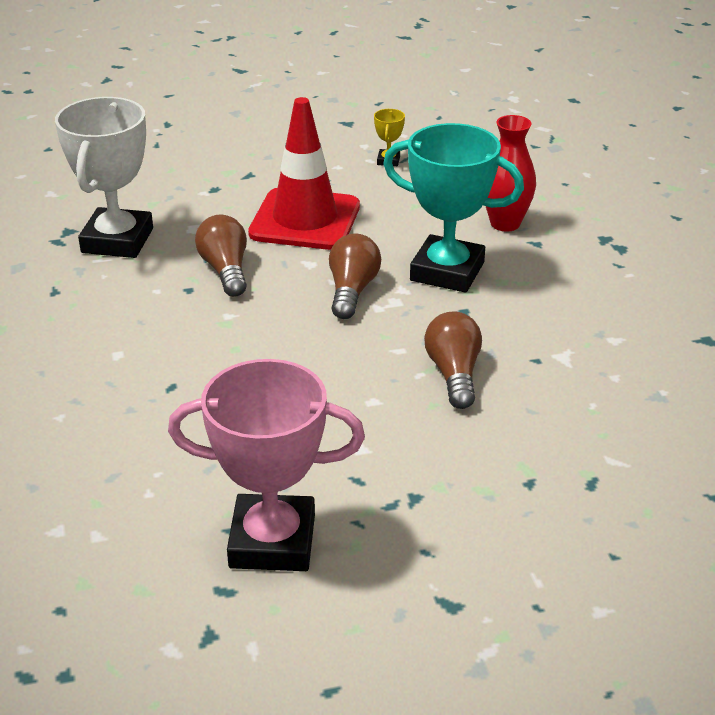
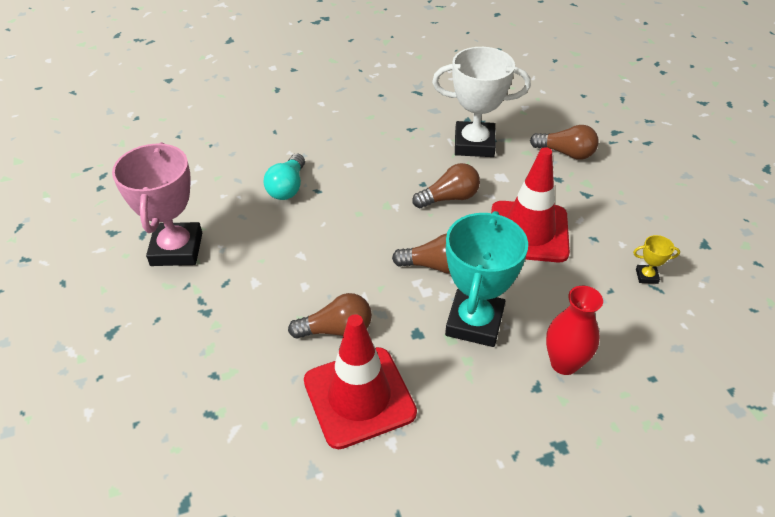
camera: 85 degrees right, 10 degrees up
(153, 418) = (287, 187): none -> turquoise light bulb
(166, 177) = (566, 153): none -> brown light bulb
(556, 359) = (359, 397): none -> red traffic cone

